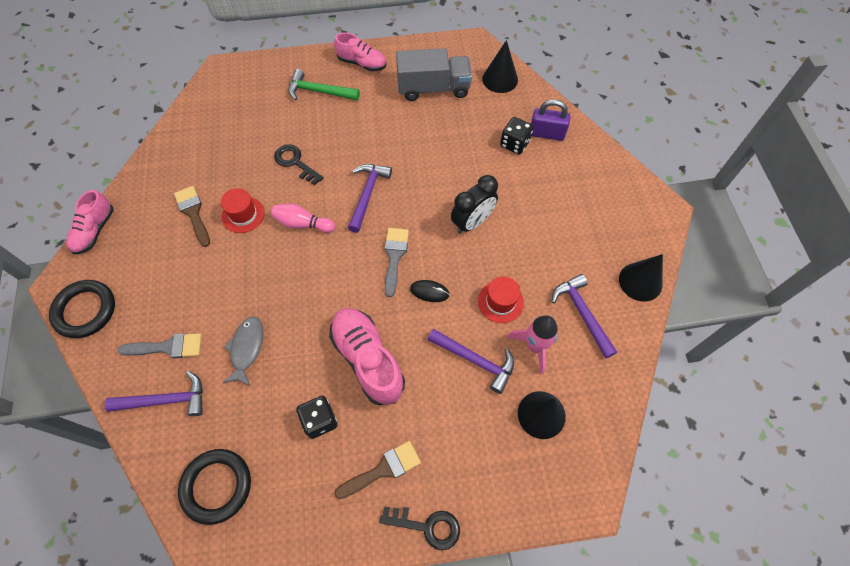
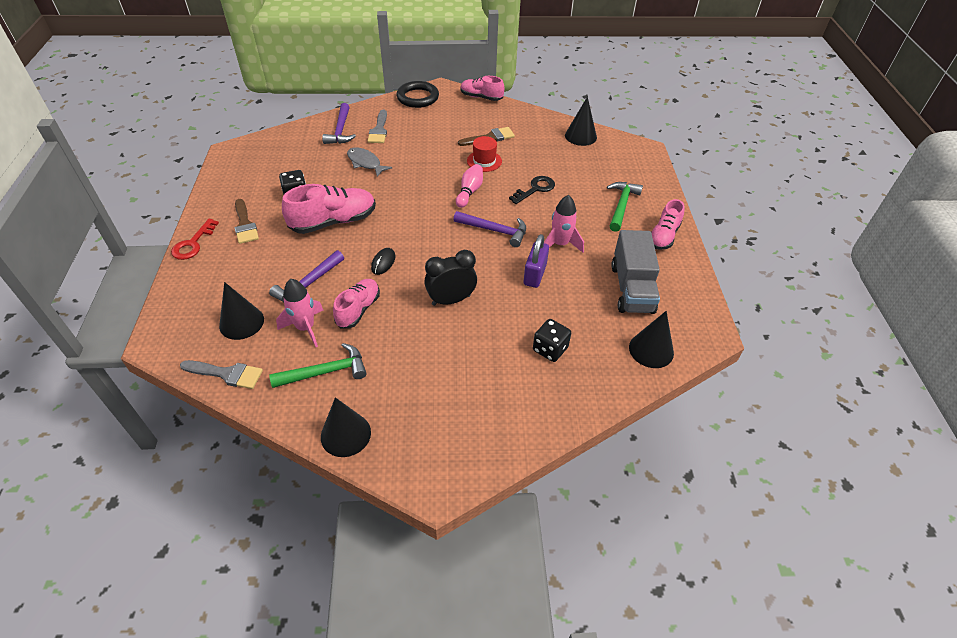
camera: 95 degrees right, 15 degrees down
(194, 124) = (580, 136): none -> black cone
(217, 486) = (273, 151): black ring -> none
(246, 349) = (365, 163): grey fish -> grey fish turned 150 degrees counterclockwise
(382, 139) = (560, 244): none -> pink rocket
(394, 256) = (425, 243): grey brush -> grey brush (227, 374)
(427, 526) = (193, 244): black key -> red key
(472, 222) = (451, 300): black clock -> black clock turned 105 degrees clockwise
(500, 302) = (358, 310): red hat -> pink shoe
(546, 133) = (564, 383): purple padlock -> purple padlock (535, 274)
(582, 314) = (325, 372): purple hammer -> green hammer

